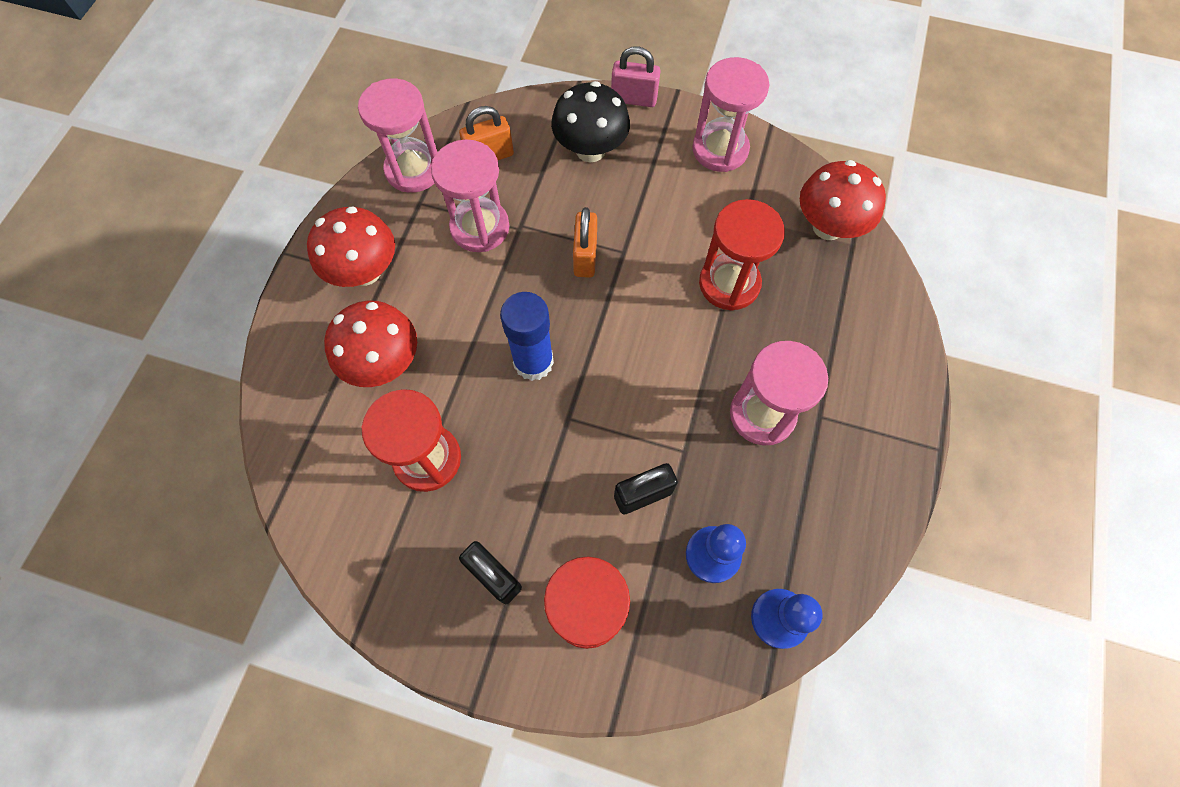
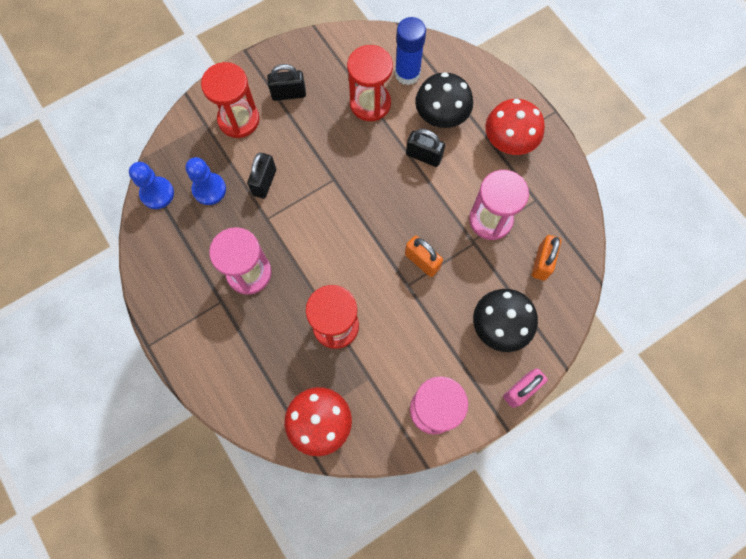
camera: 130 degrees right, 5 degrees up
(384, 363) = (441, 117): red mushroom -> black mushroom
(414, 170) = (565, 213): pink hourglass -> none
(454, 344) = (424, 156): none -> black padlock
(533, 362) = (379, 185): blue glue stick -> blue glue stick (407, 74)

